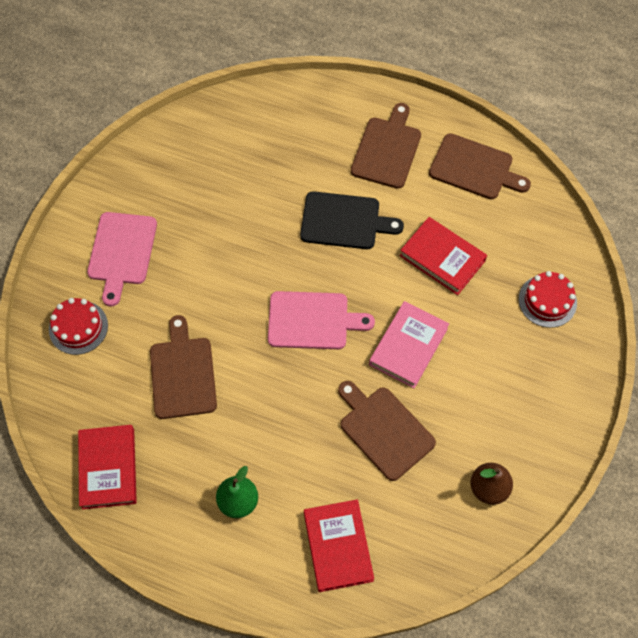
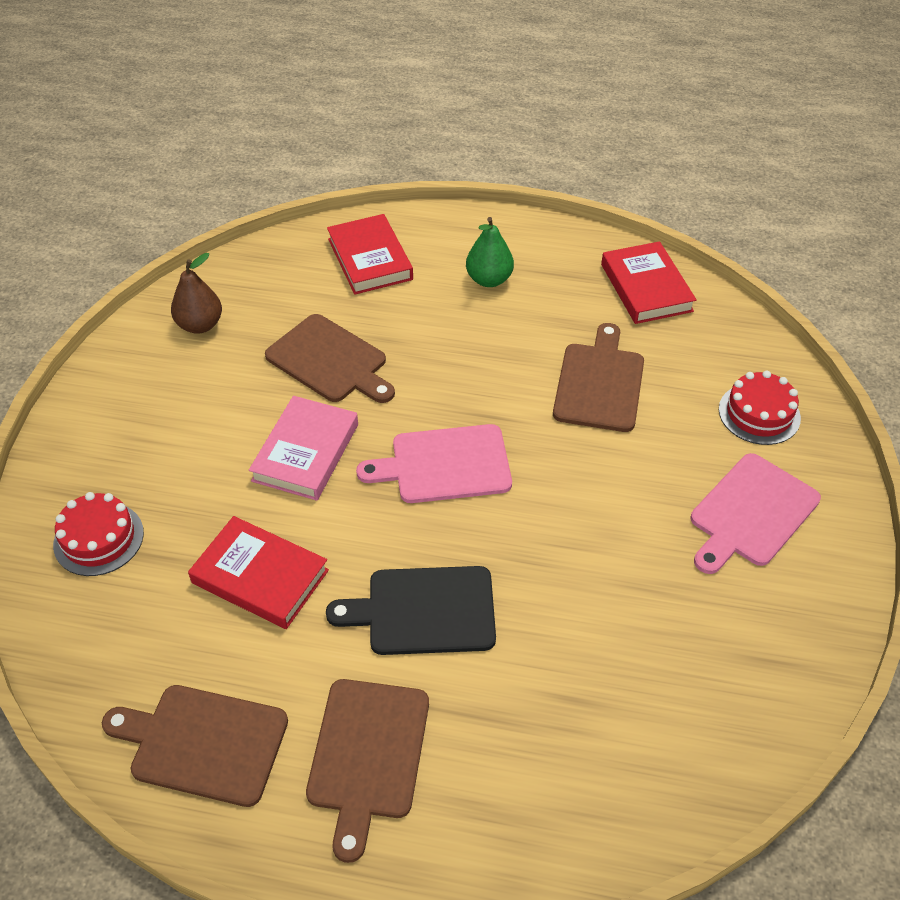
camera: 170 degrees right, 15 degrees down
(122, 252) = (751, 513): pink cutting board -> pink cutting board turned 135 degrees counterclockwise
(182, 373) = (599, 383): brown cutting board -> brown cutting board turned 150 degrees counterclockwise

